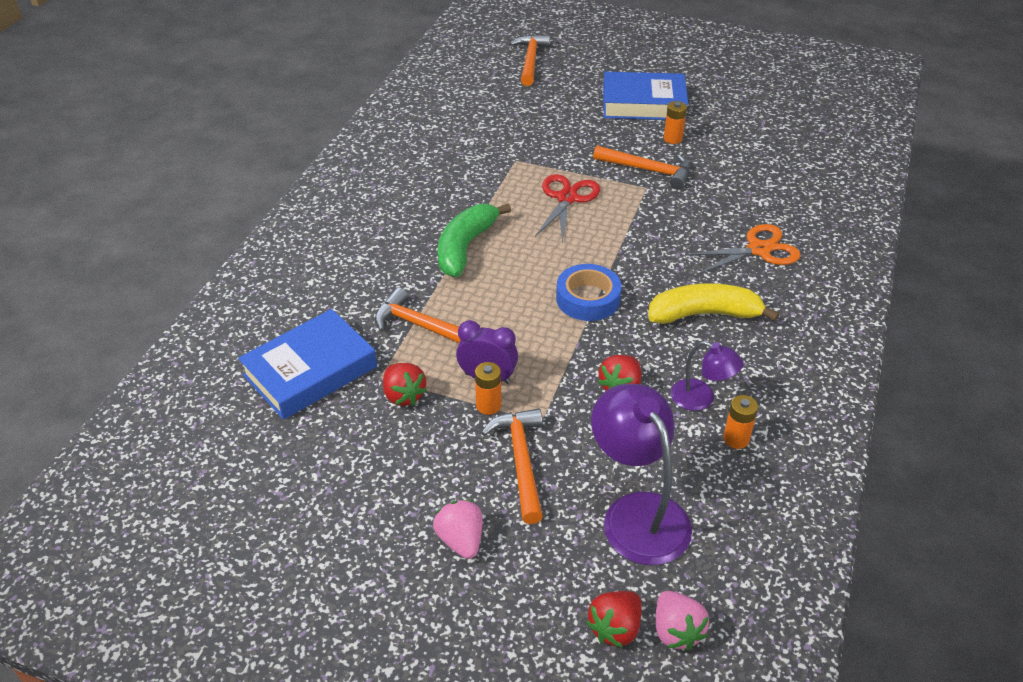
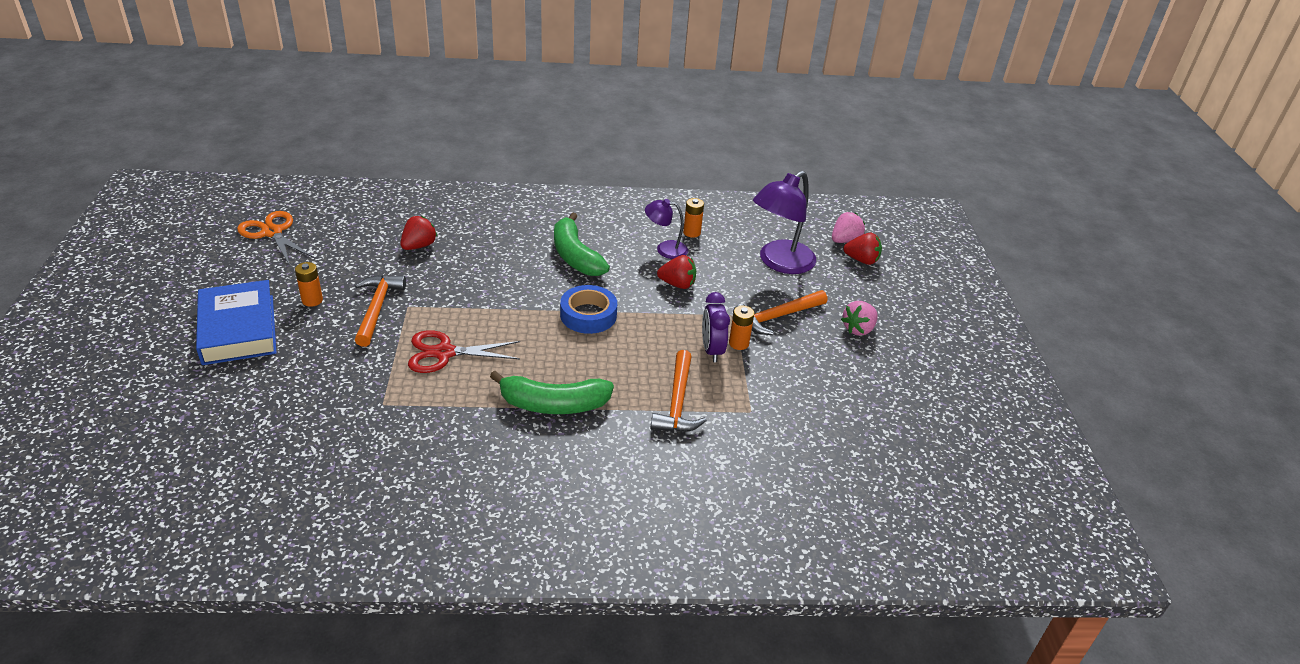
camera: 115 degrees left, 5 degrees down
(310, 371) = (774, 458): blue book -> none
(403, 395) = (760, 391): red strawberry -> red strawberry (419, 246)
(530, 60) = (127, 444): orange hammer -> none
(701, 399) = (665, 249): purple lamp -> purple lamp turned 90 degrees counterclockwise
(704, 314) = (575, 256): yellow banana -> green banana
(758, 250) = (481, 238): orange scissors -> orange scissors (272, 232)

